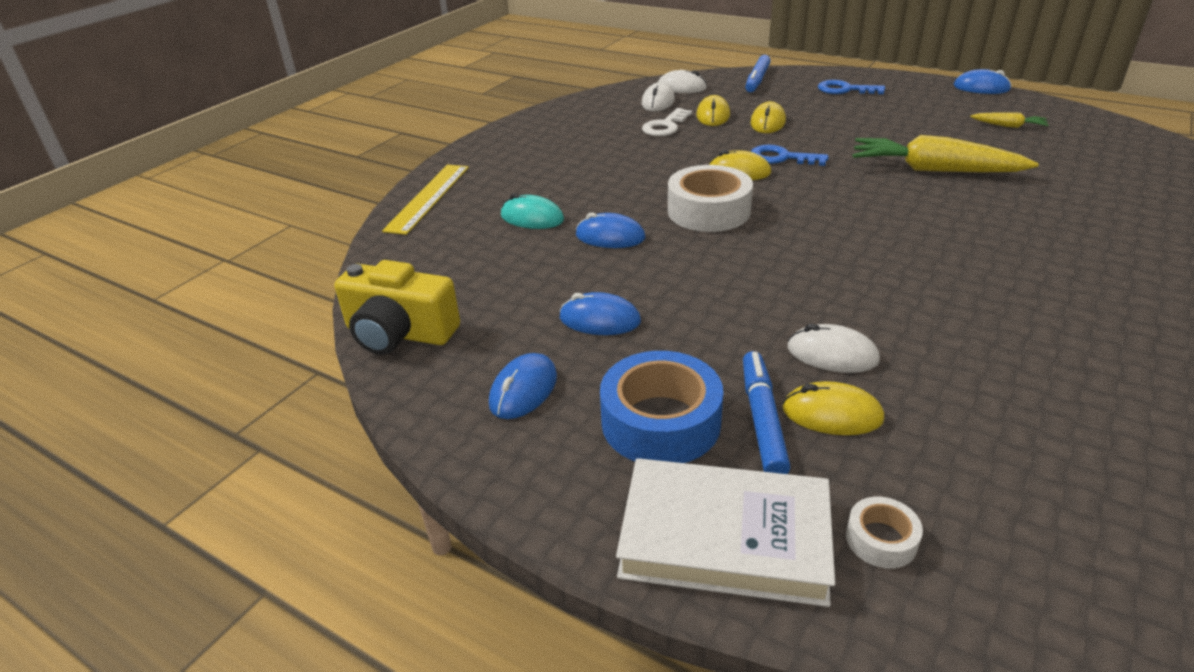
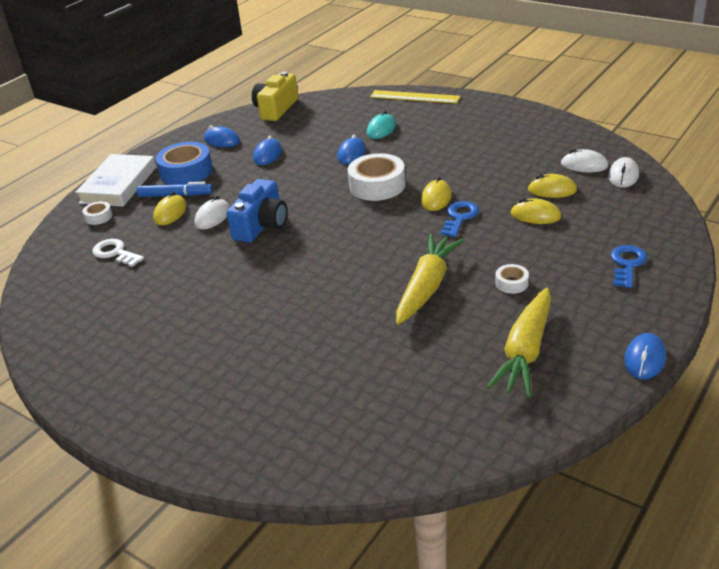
camera: 95 degrees right, 0 degrees up
(665, 126) = (527, 169): white key -> white key (115, 253)
(757, 80) = (651, 215): blue marker -> none
(843, 297) = (261, 225): none -> blue camera
(902, 132) = (511, 283): none -> white tape
(1008, 126) = (525, 351): yellow carrot -> yellow carrot, size x2.19

